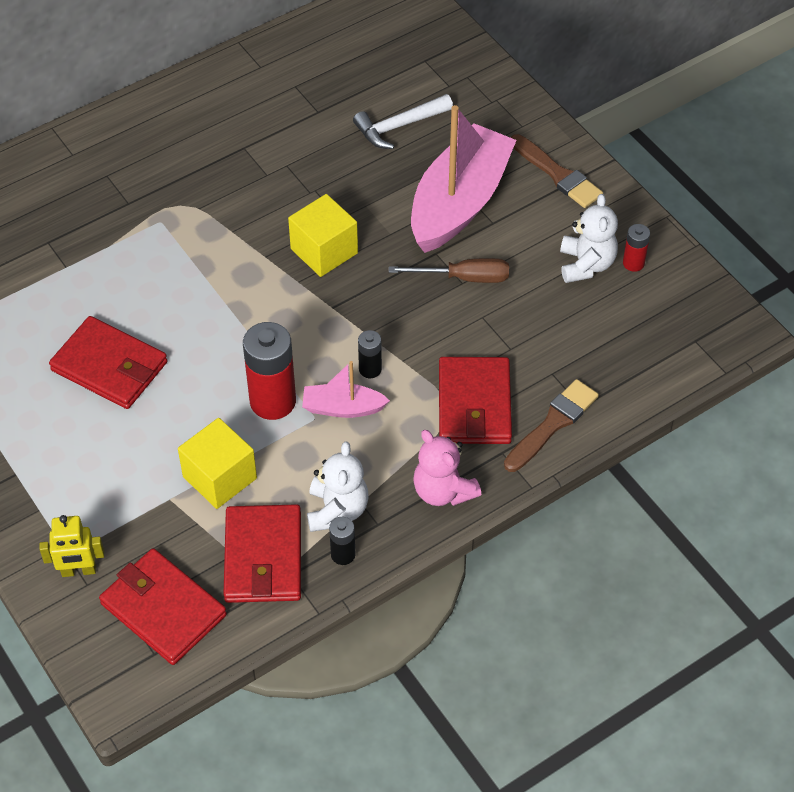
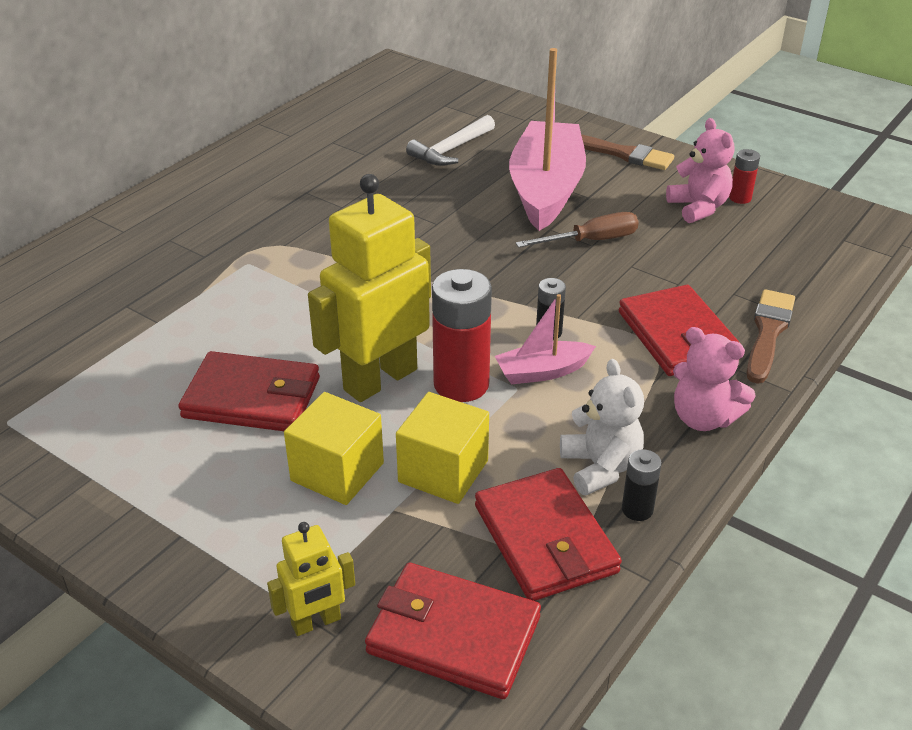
camera: 20 degrees left, 15 degrees down
(213, 377) = (380, 379): none -> yellow robot
(324, 251) = (437, 250): yellow cube -> yellow cube (337, 472)
(586, 264) = (698, 208): white teddy bear -> pink teddy bear

